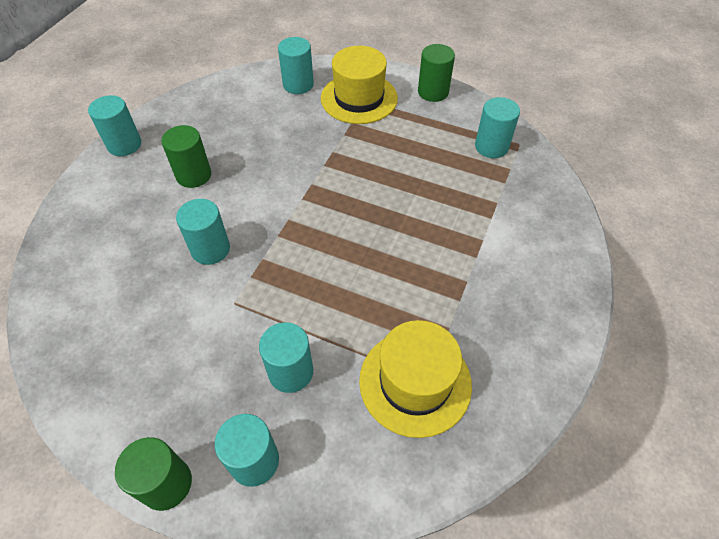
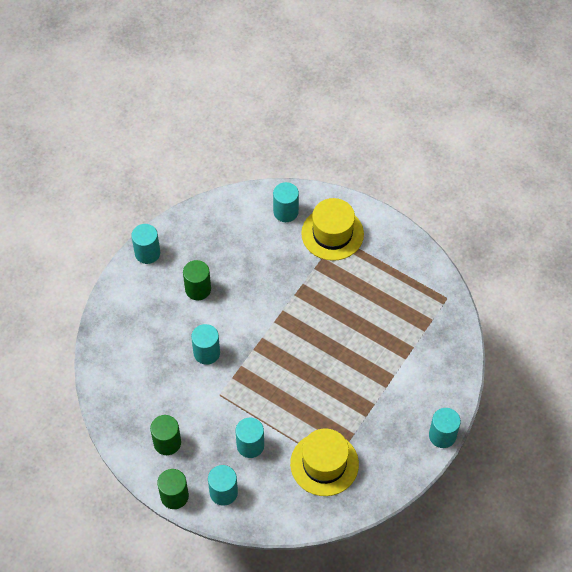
camera: 10 degrees right, 5 degrees up
(433, 92) = (393, 236): green cylinder -> green cylinder (167, 442)
(491, 147) = (424, 297): turquoise cylinder -> turquoise cylinder (442, 435)

